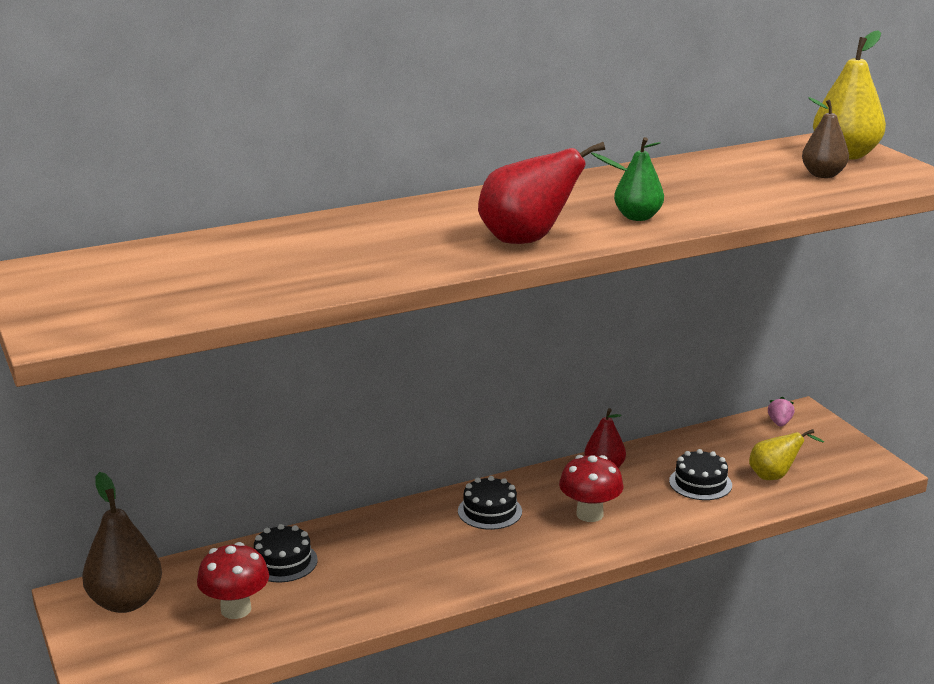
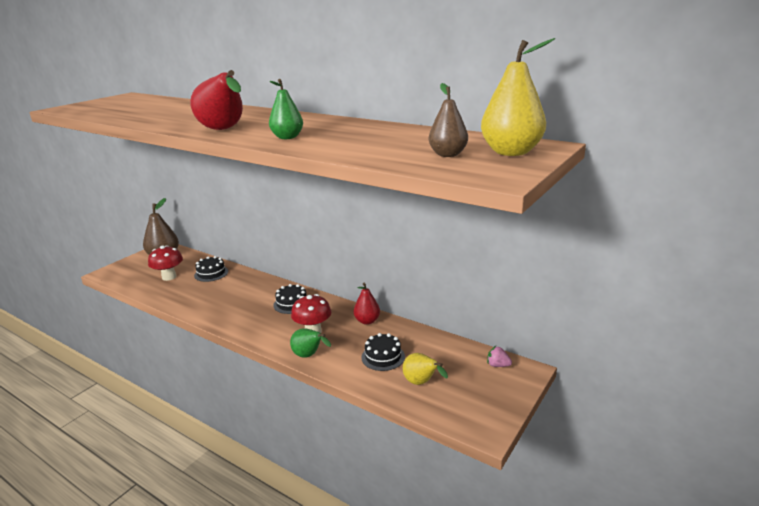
camera: 60 degrees right, 0 degrees up
(649, 532) = (309, 356): none -> green pear
(779, 423) = (498, 365): pink strawberry -> pink strawberry turned 135 degrees counterclockwise

